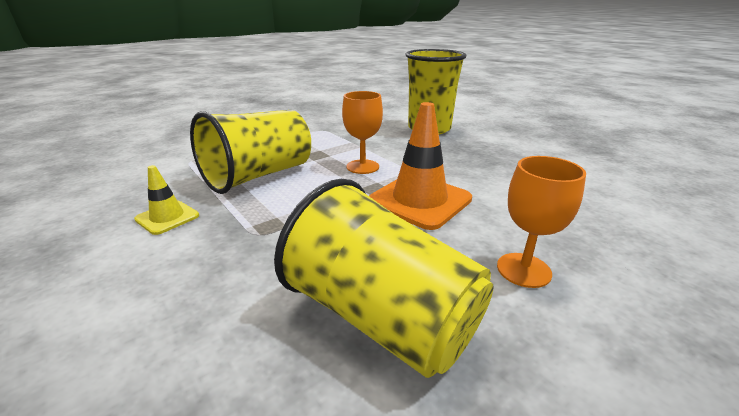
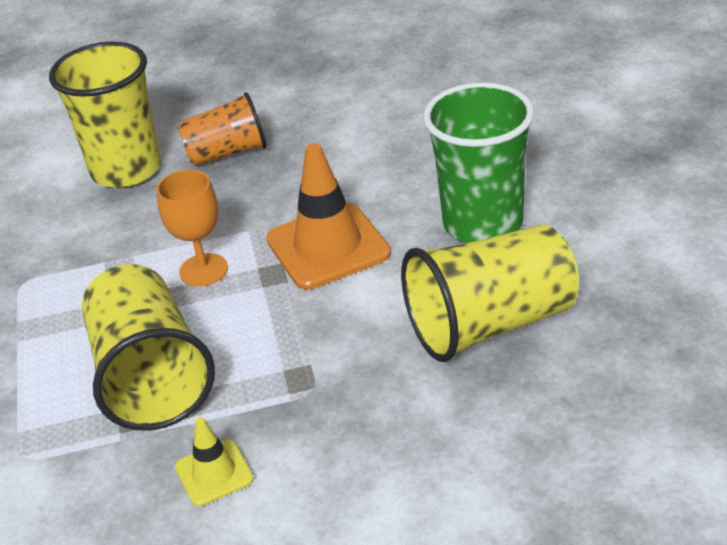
camera: 60 degrees left, 10 degrees up
(474, 147) = (227, 153): none -> orange cup
(523, 270) = (483, 223): orange goblet -> green cup

